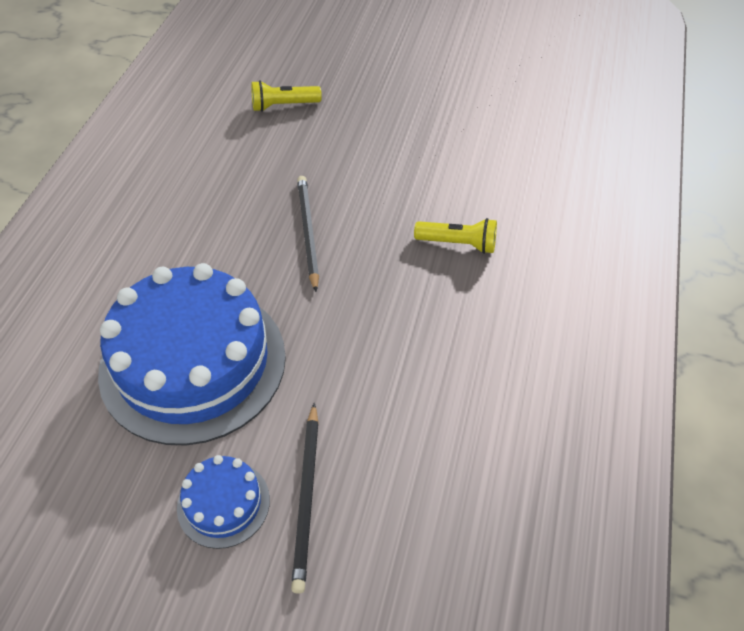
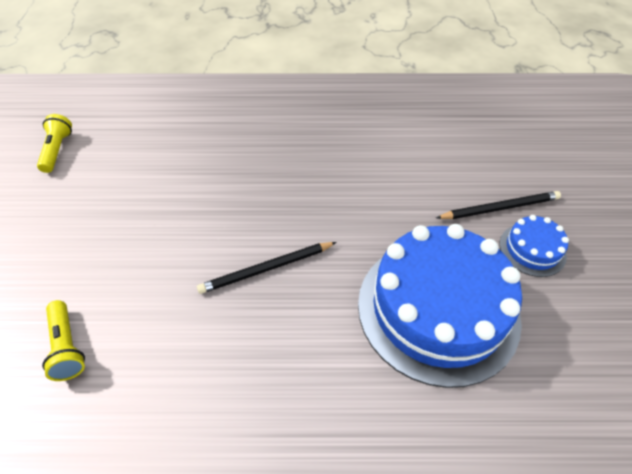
camera: 105 degrees left, 0 degrees up
(458, 244) = (255, 170): yellow flashlight -> yellow flashlight (57, 150)

